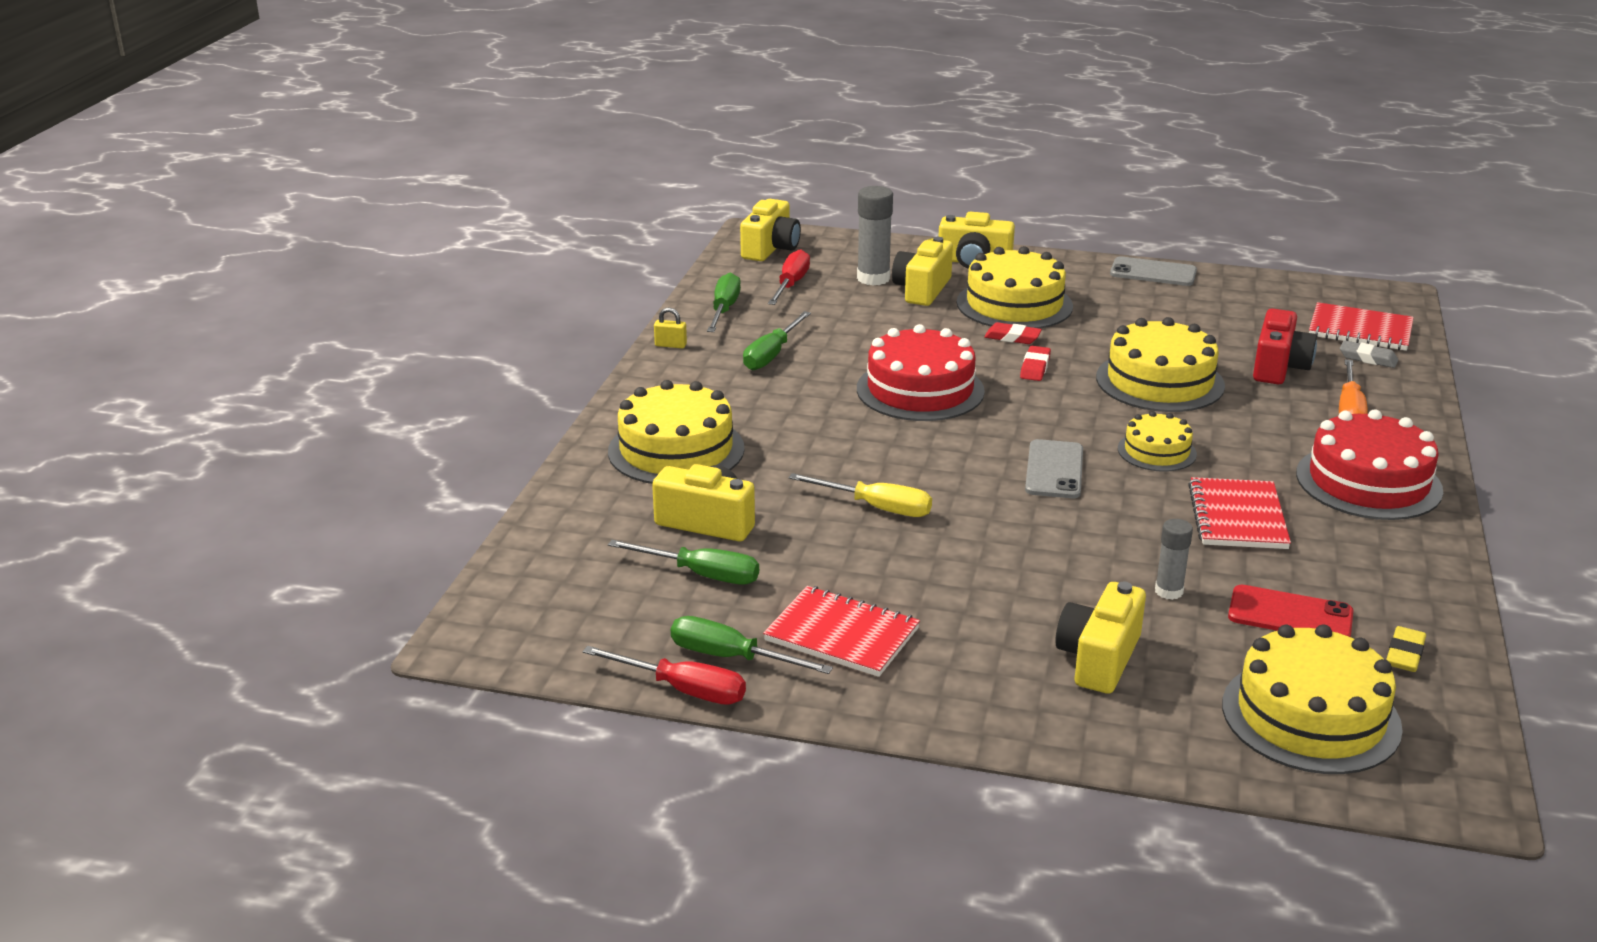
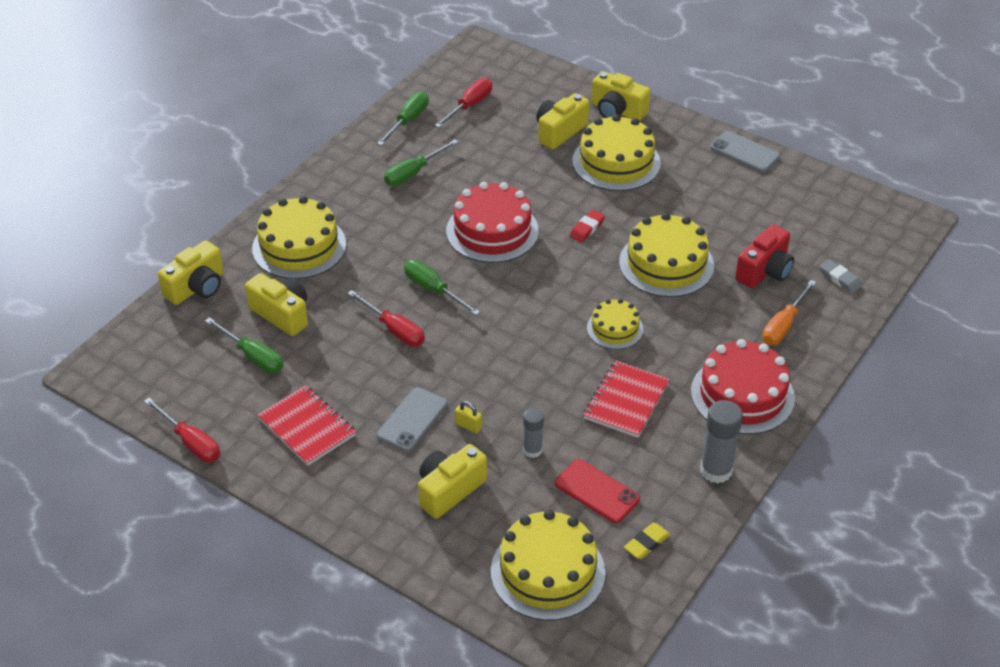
camera: 20 degrees right, 15 degrees up
(670, 345) = (352, 148): yellow padlock -> yellow padlock (468, 426)
(731, 657) = (232, 426): green screwdriver -> green screwdriver (433, 290)
(771, 249) = (479, 64): yellow camera -> yellow camera (197, 287)
(873, 278) = (532, 112): grey glue stick -> grey glue stick (716, 470)
(876, 508) = (394, 330): yellow screwdriver -> red screwdriver
(1012, 337) = (591, 195): red eraser -> none
(1054, 470) = (532, 327): grey phone -> grey phone (412, 420)
(1360, 330) = (858, 248): red notebook -> none

